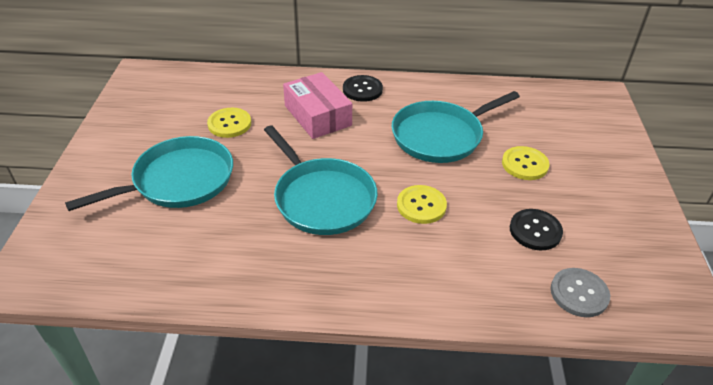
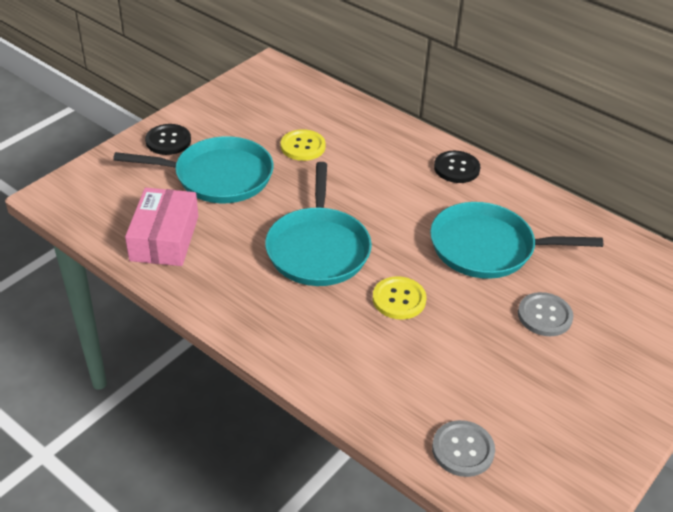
camera: 35 degrees right, 0 degrees up
(317, 115) = (388, 174): pink box -> pink box (164, 238)
(524, 164) = (544, 316): yellow button -> grey button
(535, 231) = (483, 377): black button -> black button (168, 141)

